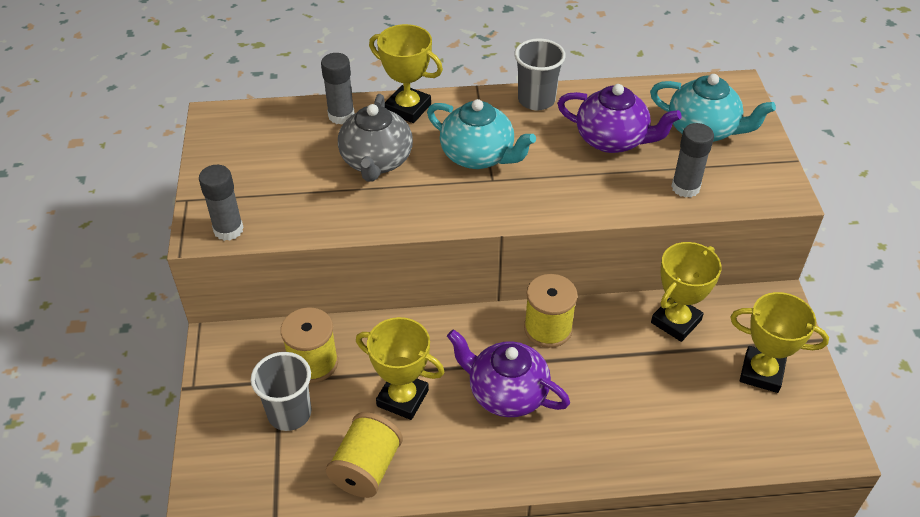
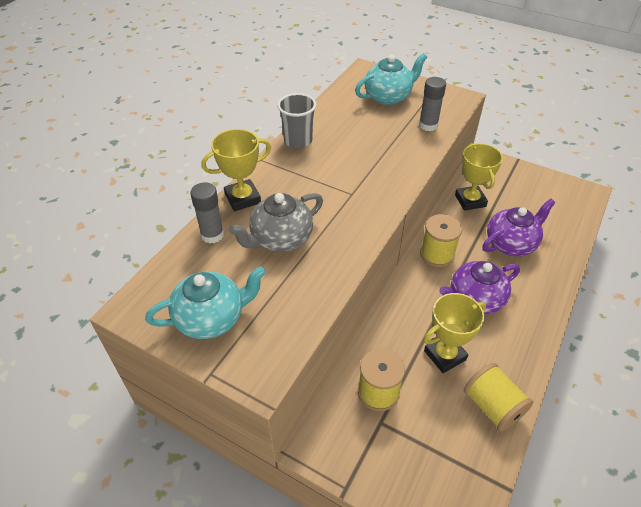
camera: 55 degrees left, 0 degrees up
(228, 230) = (272, 359): grey glue stick -> none
(289, 413) = (416, 430): grey cup -> none
(376, 161) = (280, 239): grey teapot -> grey teapot turned 105 degrees clockwise
(478, 156) = (324, 189): turquoise teapot -> turquoise teapot (211, 318)
(612, 140) = (364, 130): purple teapot -> purple teapot (511, 243)
(761, 373) = (526, 190): yellow trophy -> none

